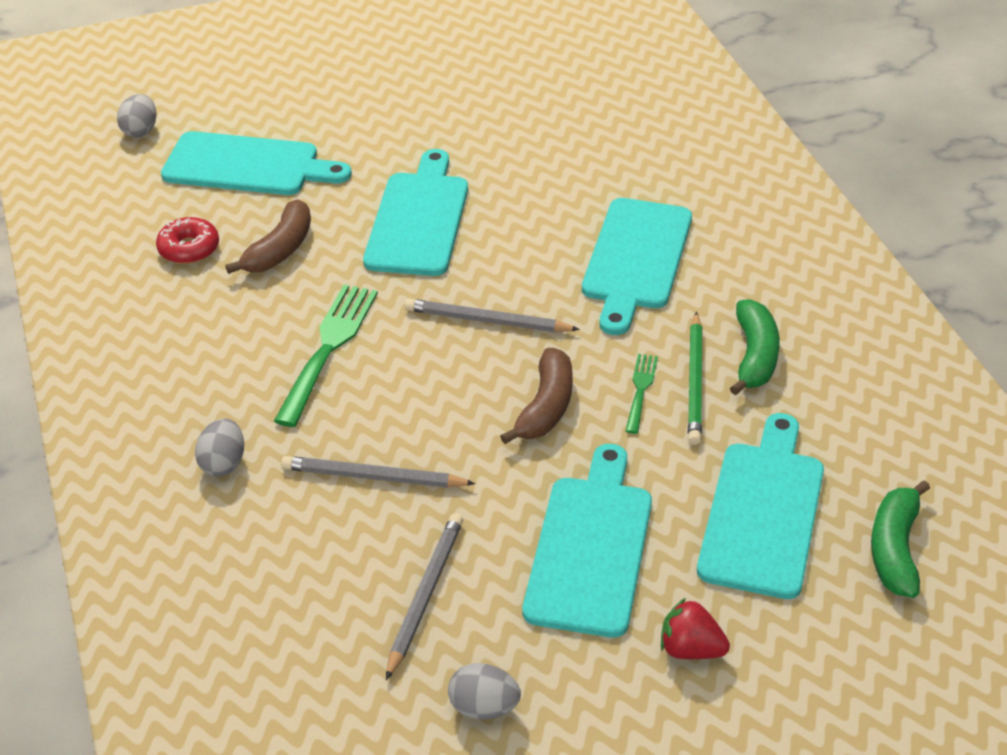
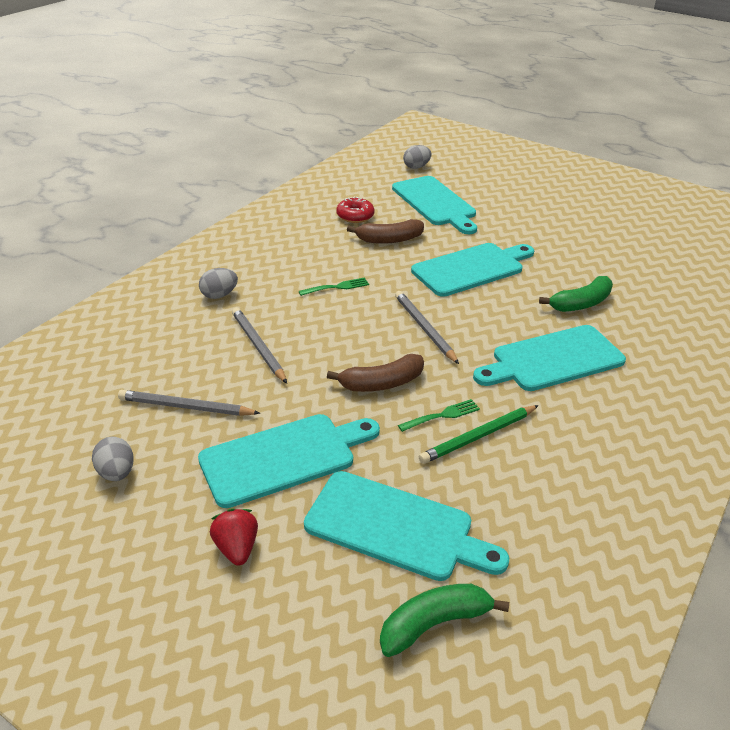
camera: 50 degrees right, 5 degrees down
(328, 348) = (337, 287): green fork -> green fork, size x0.53
(424, 595) = (186, 407): grey pencil -> grey pencil turned 150 degrees counterclockwise
(754, 356) = (536, 454): green banana -> green banana (580, 303)
(763, 512) = (396, 527): turquoise cutting board -> turquoise cutting board turned 45 degrees clockwise

